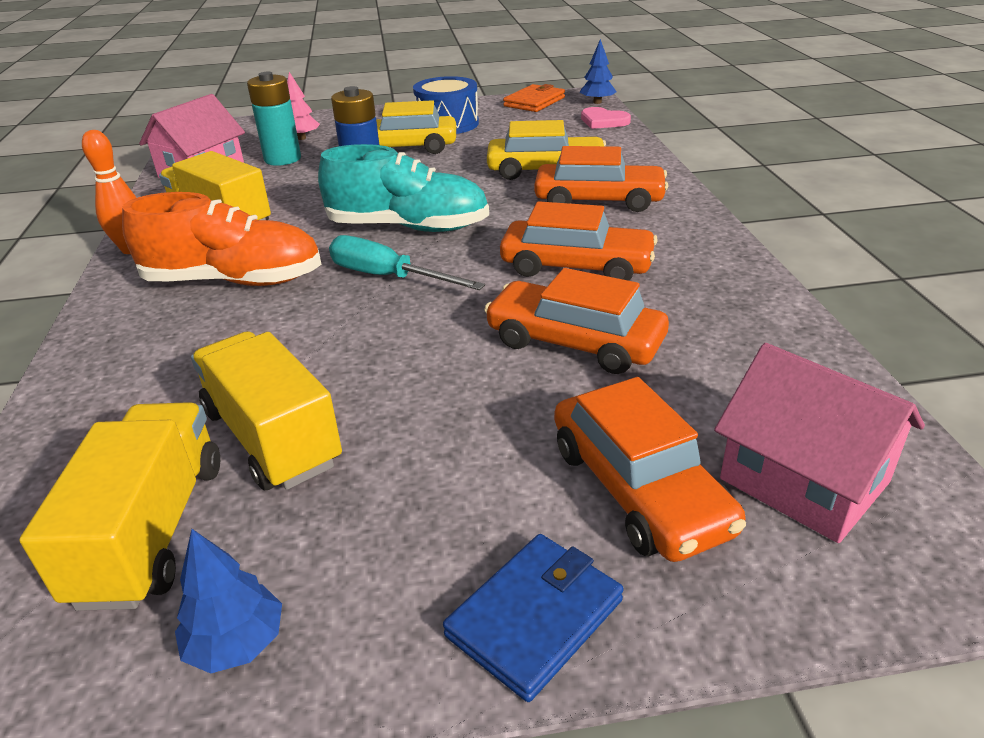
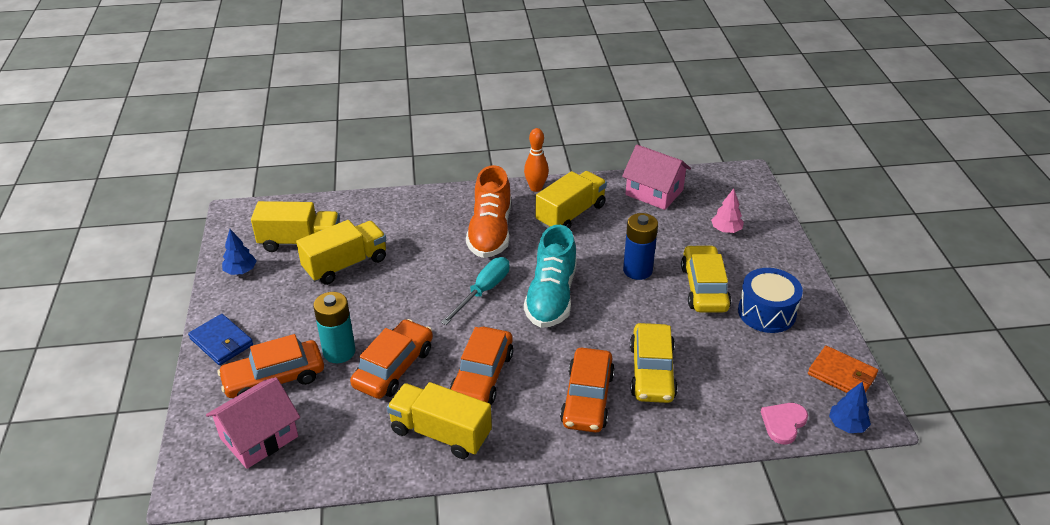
camera: 90 degrees right, 5 degrees up
(282, 159) = (679, 226): turquoise battery -> turquoise battery (339, 352)
(698, 289) = (440, 433): none -> yellow truck

